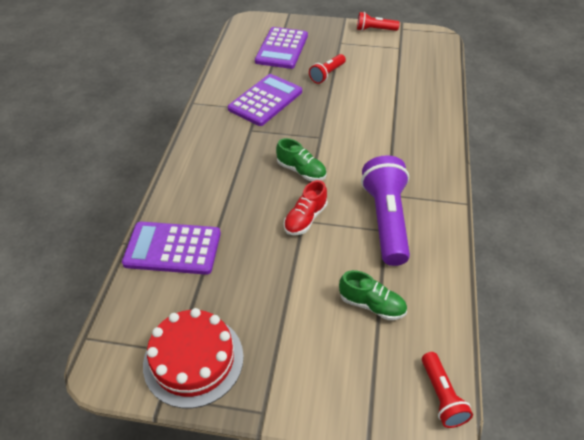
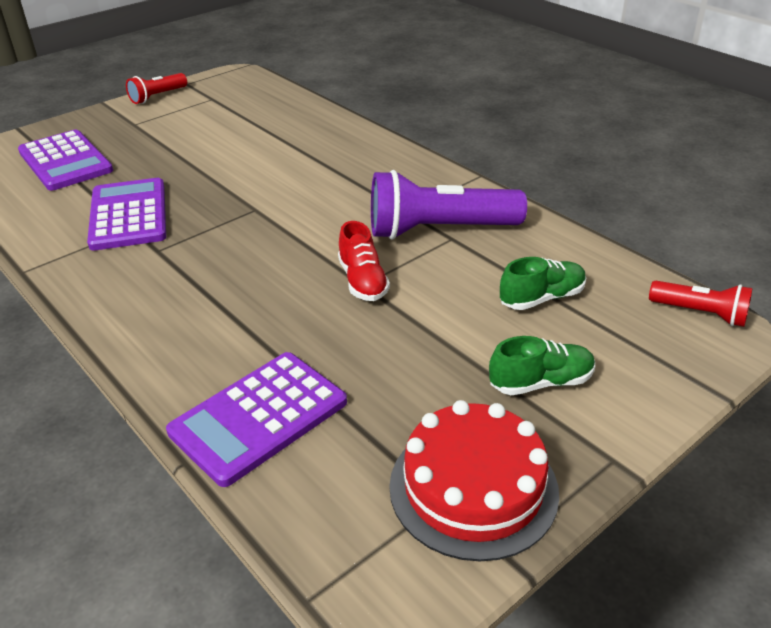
camera: 50 degrees left, 10 degrees down
(301, 171) = (286, 247): green shoe -> green shoe (541, 382)
(327, 74) = (167, 156): red flashlight -> none
(386, 220) = (439, 230): purple flashlight -> purple flashlight turned 45 degrees counterclockwise

